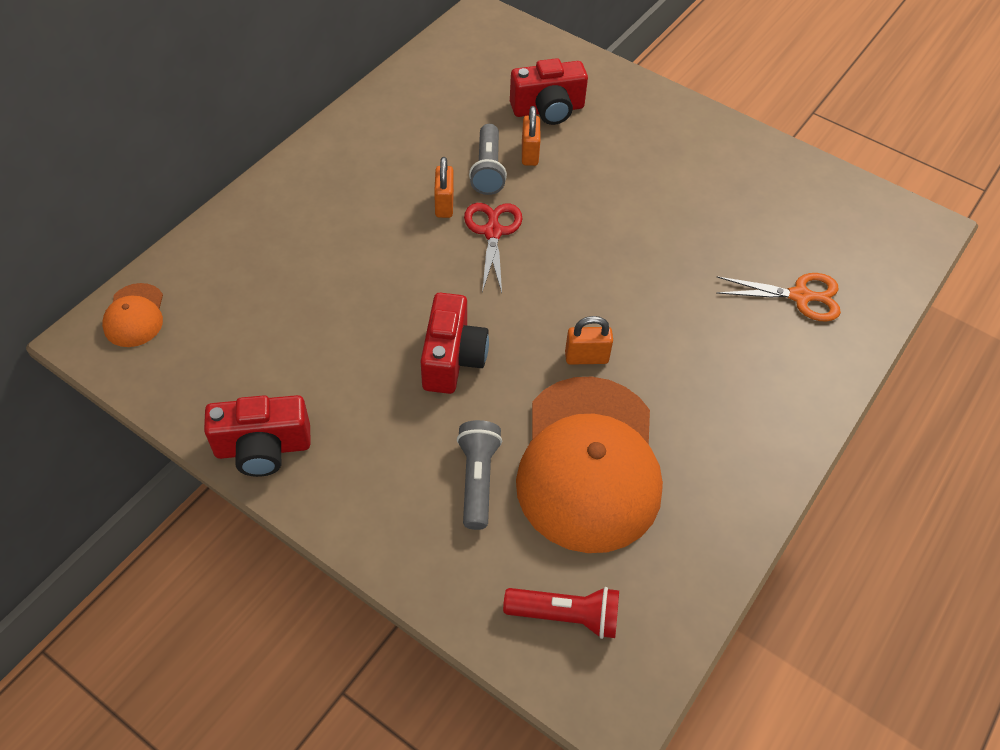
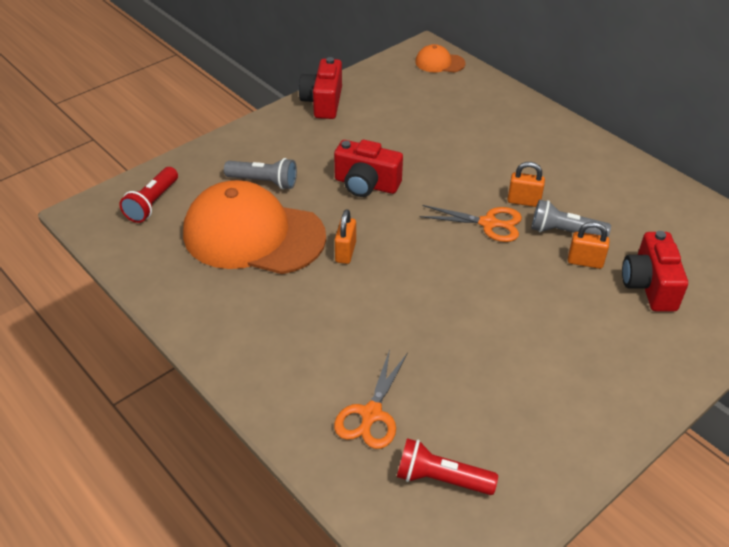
camera: 105 degrees right, 10 degrees down
(493, 232) = (489, 223): red scissors -> orange scissors
(840, 238) = (441, 479): none -> red flashlight

